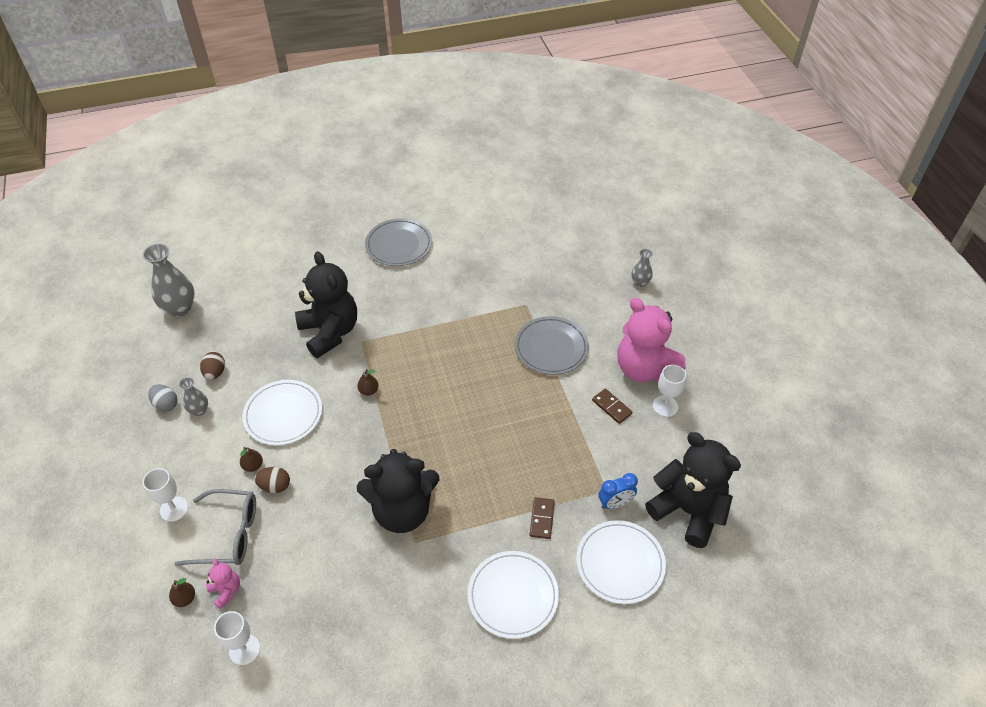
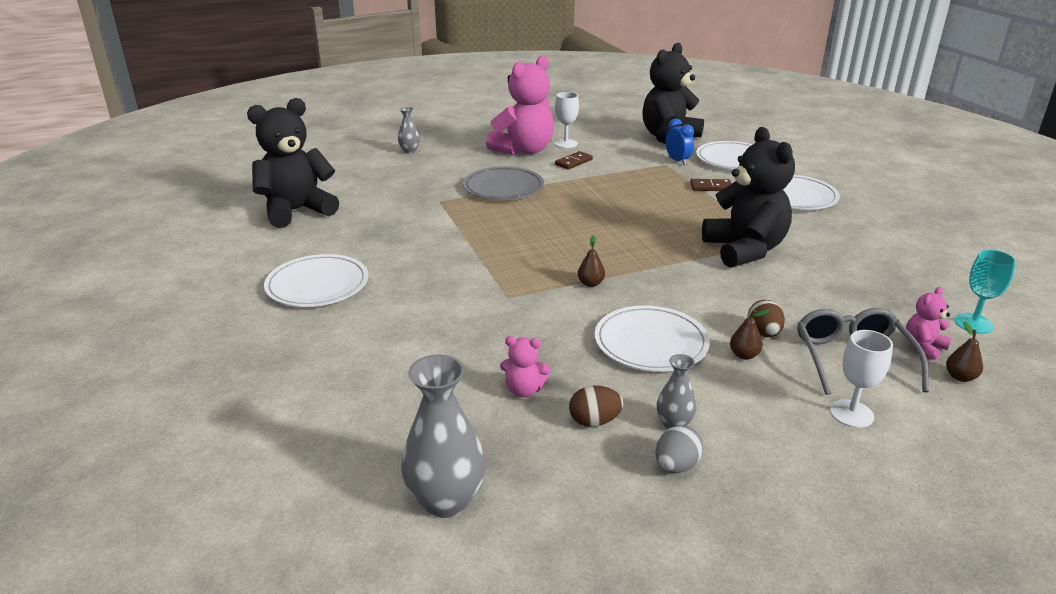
camera: 95 degrees left, 20 degrees down
(244, 649) = (973, 323): white goblet -> turquoise goblet
(254, 343) = (524, 390): none -> pink teddy bear
(330, 332) = (494, 323): black teddy bear -> black teddy bear (296, 211)
(399, 245) = (317, 285): grey plate -> white plate

